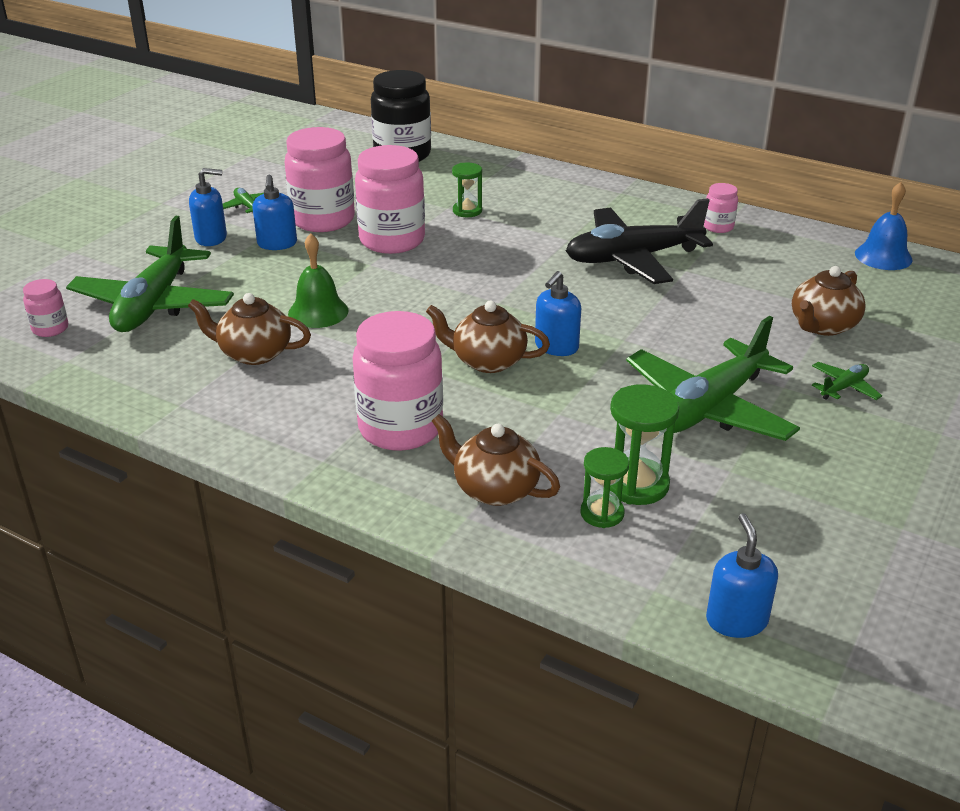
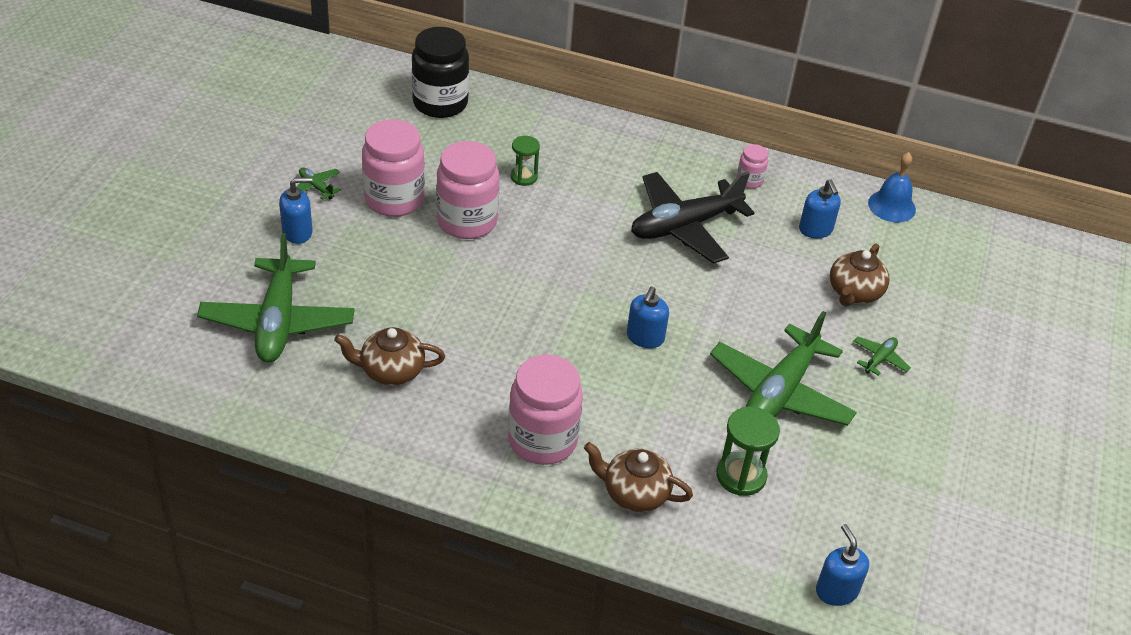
camera: 15 degrees left, 10 degrees up
(50, 329) = (195, 360): pink jar -> none
(277, 244) = (362, 235): blue soap dispenser -> blue soap dispenser (815, 230)
(318, 312) = (430, 316): green bell -> none
(487, 361) = (592, 359): brown teapot -> none
(602, 513) = (721, 507): green hourglass -> none

